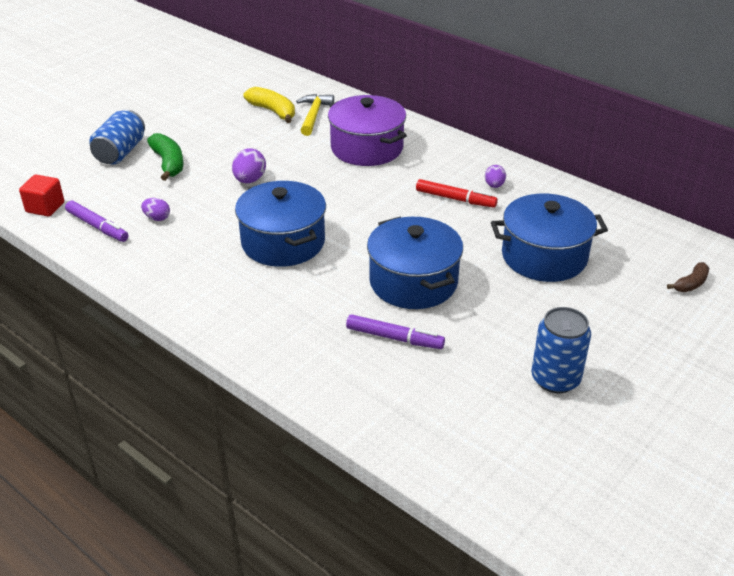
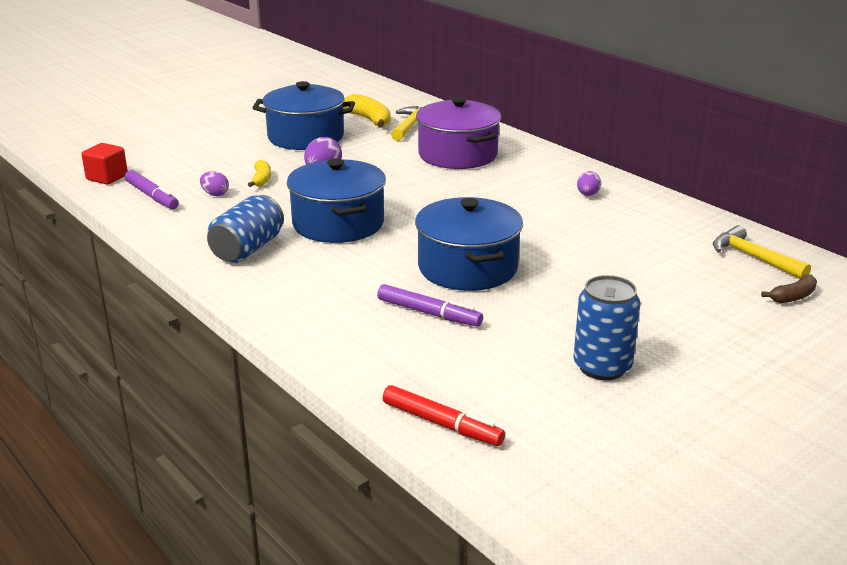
camera: 10 degrees right, 10 degrees down
(120, 152) = (200, 141): blue can -> blue can (247, 249)
(168, 163) = (245, 152): green banana -> none
(195, 196) = (261, 179): none -> yellow banana
(455, 199) = (540, 203): red marker -> red marker (441, 424)
(544, 256) = (624, 258): blue pot -> blue pot (306, 137)
(650, 243) = (753, 257): none -> yellow hammer

